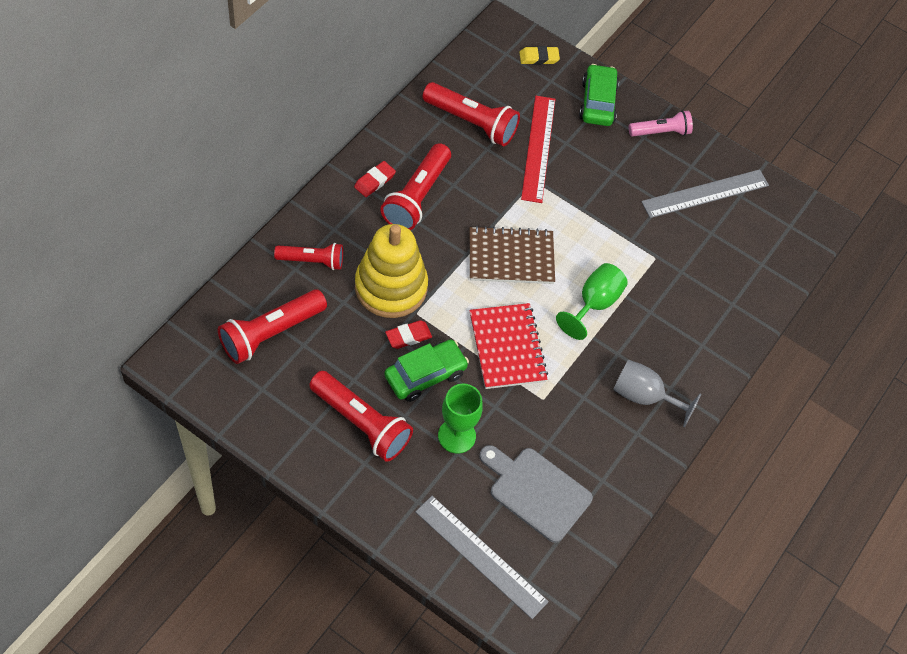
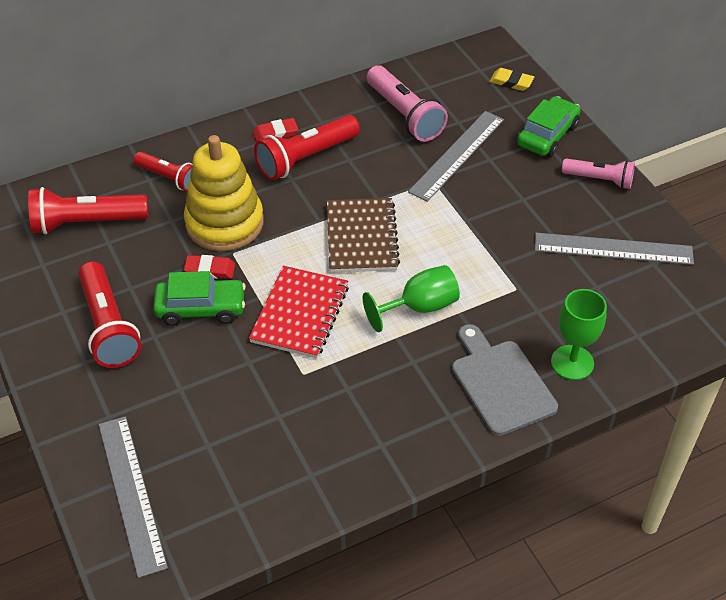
camera: 35 degrees right, 10 degrees down
(456, 436) = (191, 373): green goblet -> green goblet (572, 362)
(472, 123) = (404, 115): red flashlight -> pink flashlight
(511, 257) = (361, 237): brown notebook -> brown notebook turned 60 degrees clockwise
(536, 491) = (233, 456): grey cutting board -> grey cutting board (500, 383)
(538, 148) = (457, 155): red ruler -> grey ruler
(644, 397) = (414, 413): grey goblet -> none

